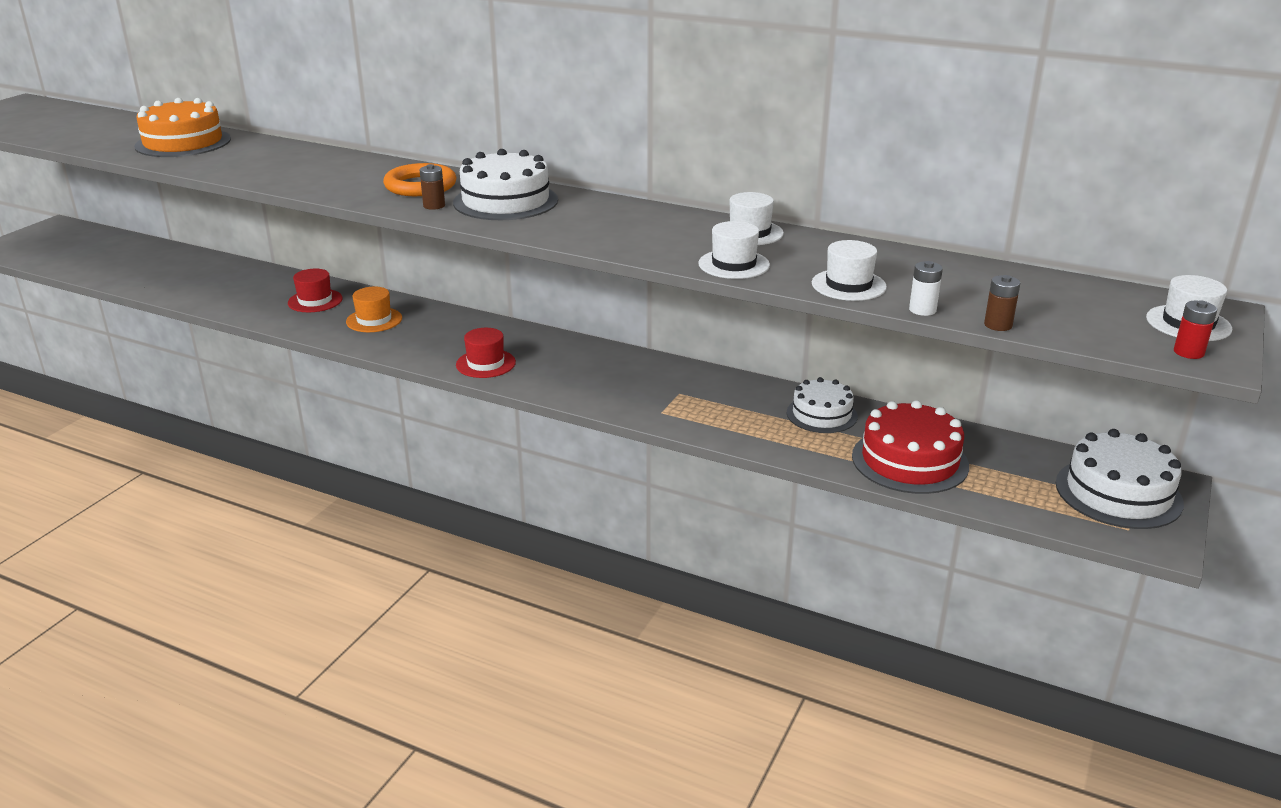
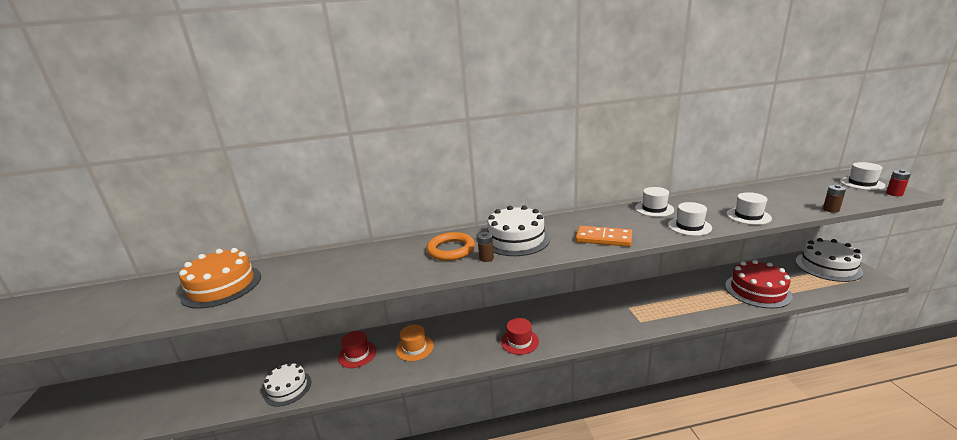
camera: 35 degrees left, 5 degrees down
(597, 236) = (603, 238): none -> orange domino
(821, 414) = (693, 287): white cake -> white cake (288, 388)
(922, 310) = (797, 215): white battery -> none

